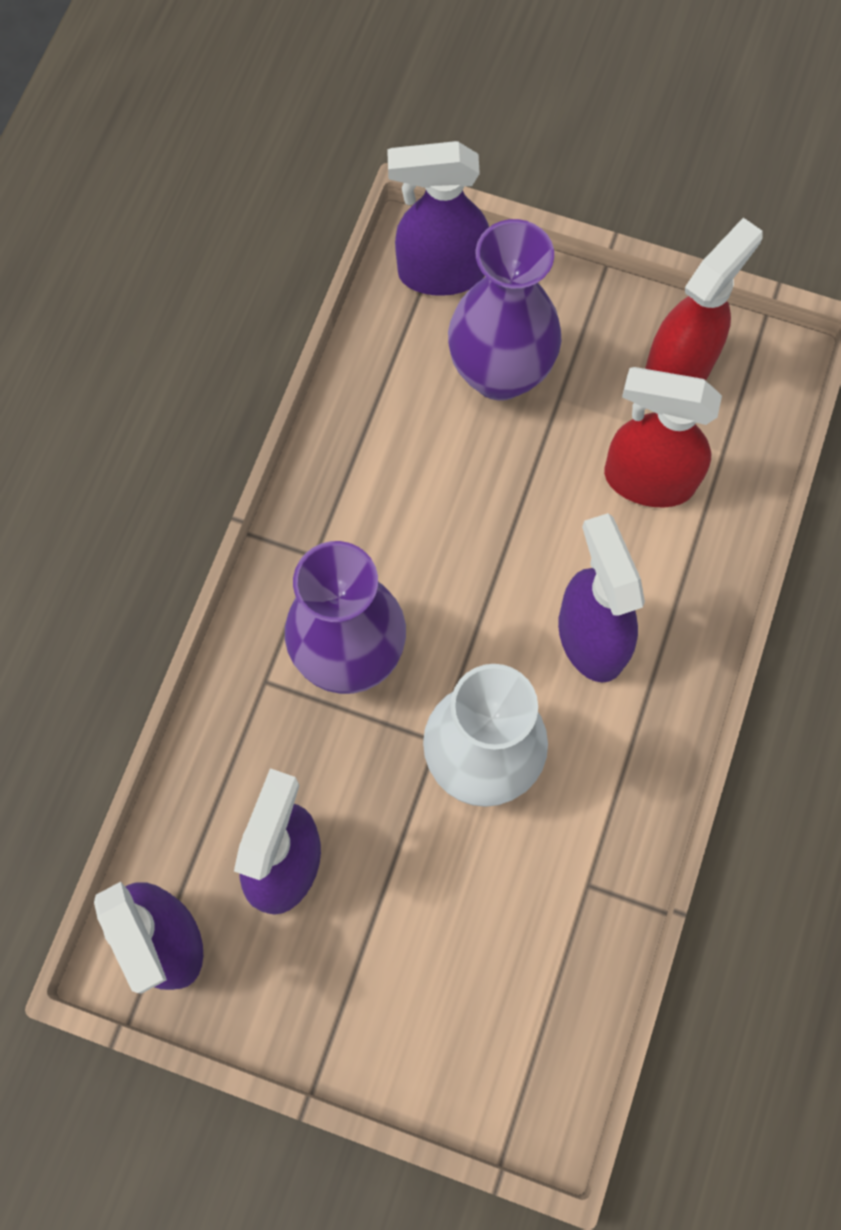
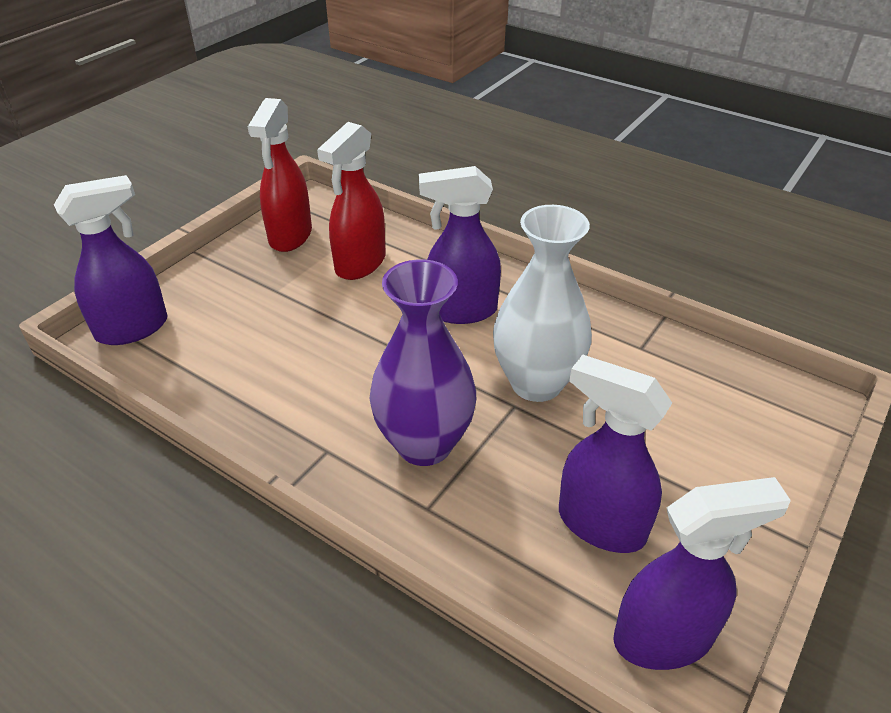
camera: 75 degrees left, 30 degrees down
(440, 273) = (133, 328): purple spray bottle -> purple spray bottle turned 135 degrees counterclockwise
(500, 373) = (237, 314): purple vase -> none
(678, 369) = (290, 236): red spray bottle -> red spray bottle turned 135 degrees counterclockwise

